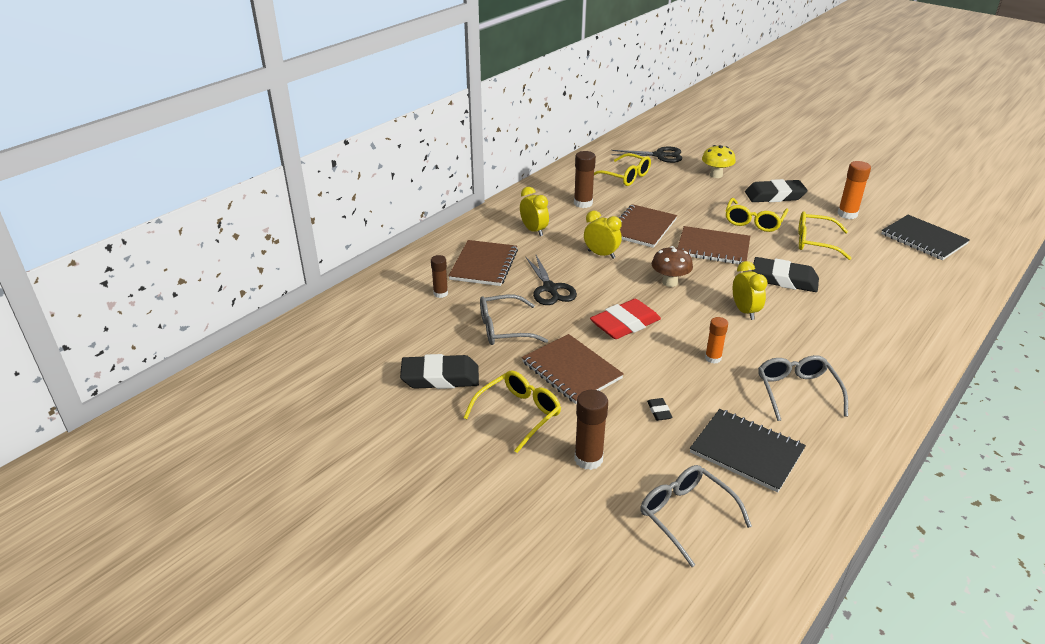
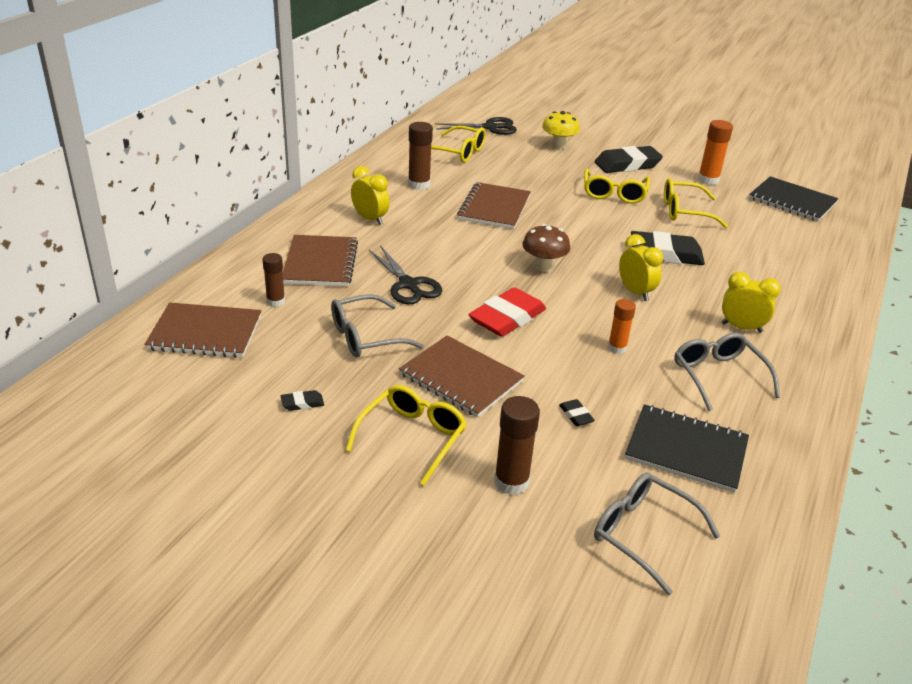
camera: 15 degrees left, 0 degrees up
(440, 377) = (302, 403): black eraser -> black eraser, size x0.43
(601, 254) = (456, 241): yellow clock -> yellow clock (741, 327)
(713, 247) = (579, 225): brown notebook -> brown notebook (205, 333)

